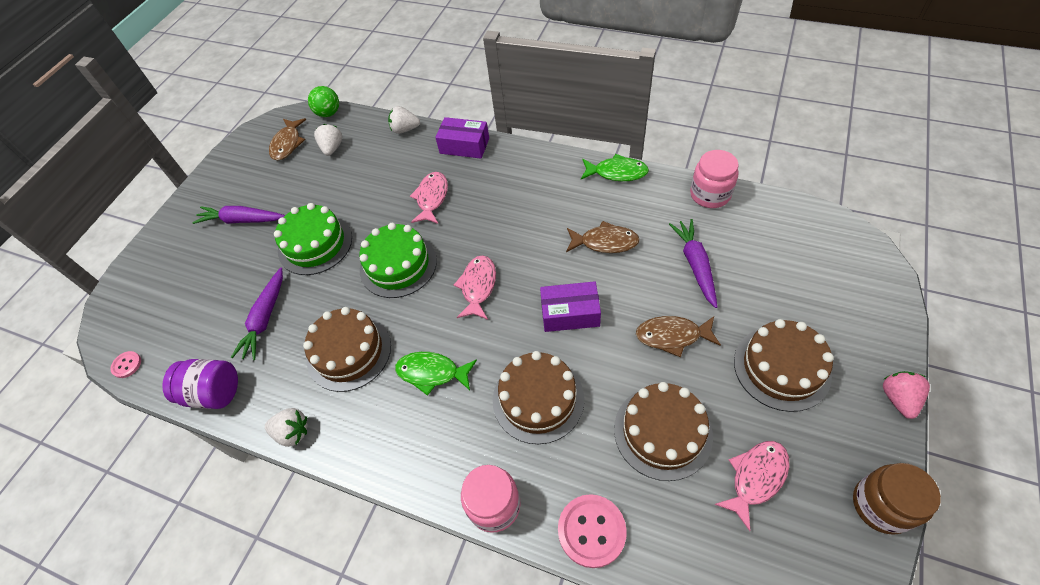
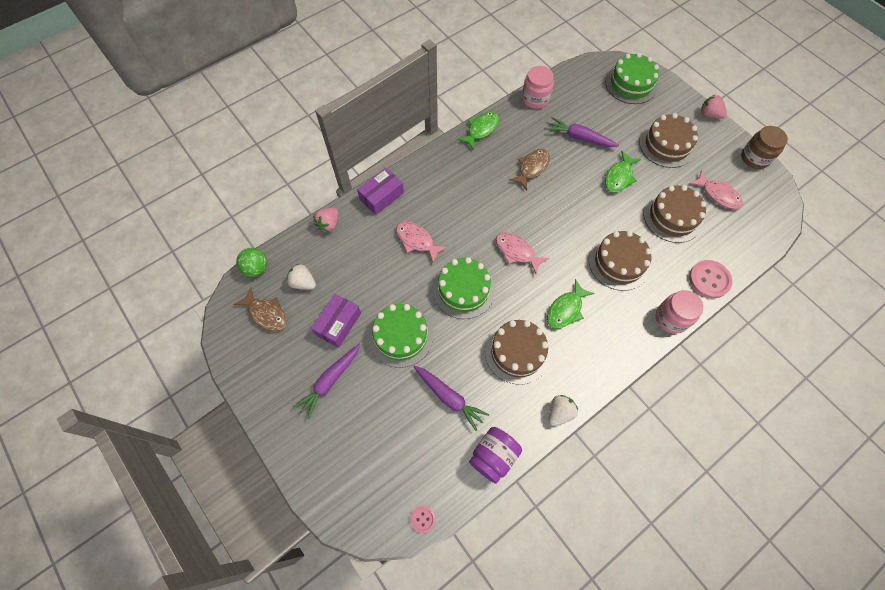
camera: 65 degrees left, 10 degrees up
(405, 129) = (328, 224): white strawberry -> pink strawberry
(570, 313) = (571, 215): purple box -> purple box (338, 324)
(672, 336) = (619, 177): brown fish -> green fish
(755, 478) = (718, 194): pink fish -> pink fish turned 150 degrees clockwise
(844, 276) = (631, 84): none -> green cake

